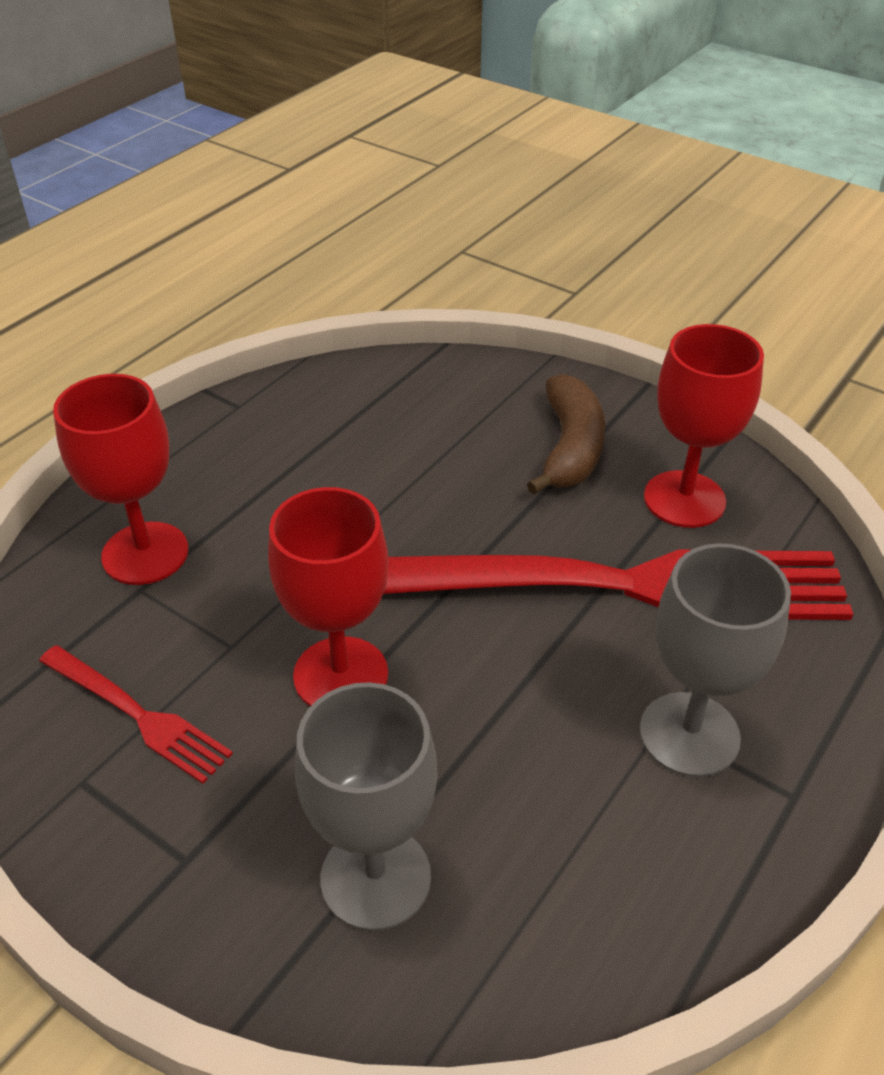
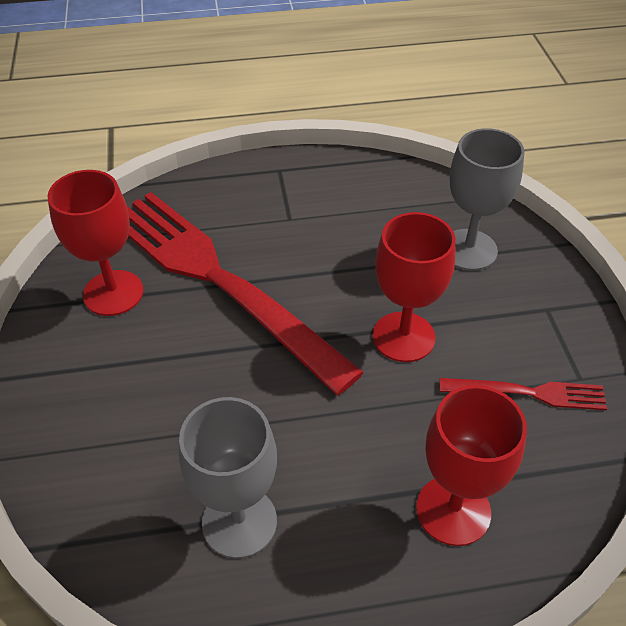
camera: 135 degrees left, 5 degrees up
(138, 715) = (529, 393): red fork -> red fork turned 105 degrees clockwise
(570, 448) = (111, 372): brown banana -> none
(689, 734) = (284, 208): grey goblet -> grey goblet (239, 522)

